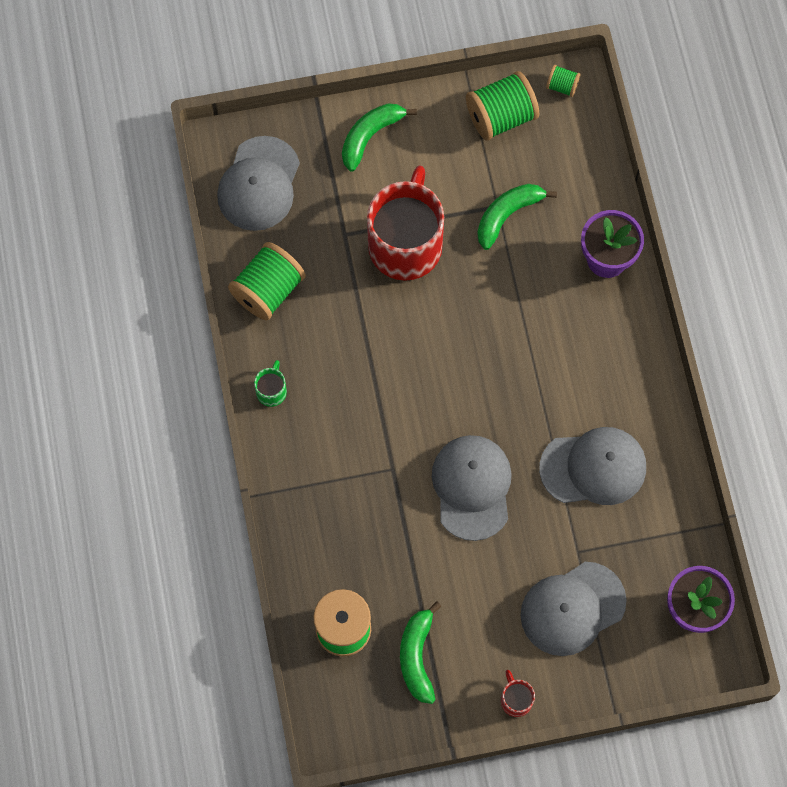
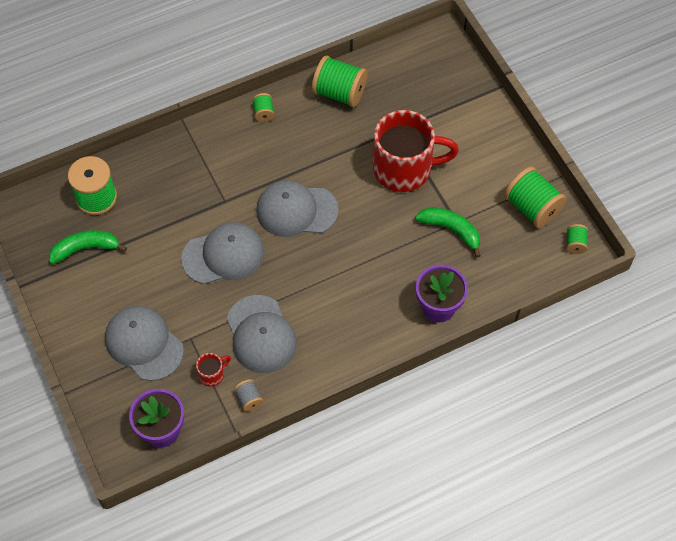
camera: 75 degrees right, 10 degrees down
(259, 184) = (420, 68): grey cap -> grey cap (296, 210)
(272, 391) = (263, 113): green mug -> green spool
(370, 136) = (483, 126): green banana -> none
(515, 699) = (65, 320): red mug -> red mug (212, 374)
(675, 500) = (249, 399): none -> grey spool

